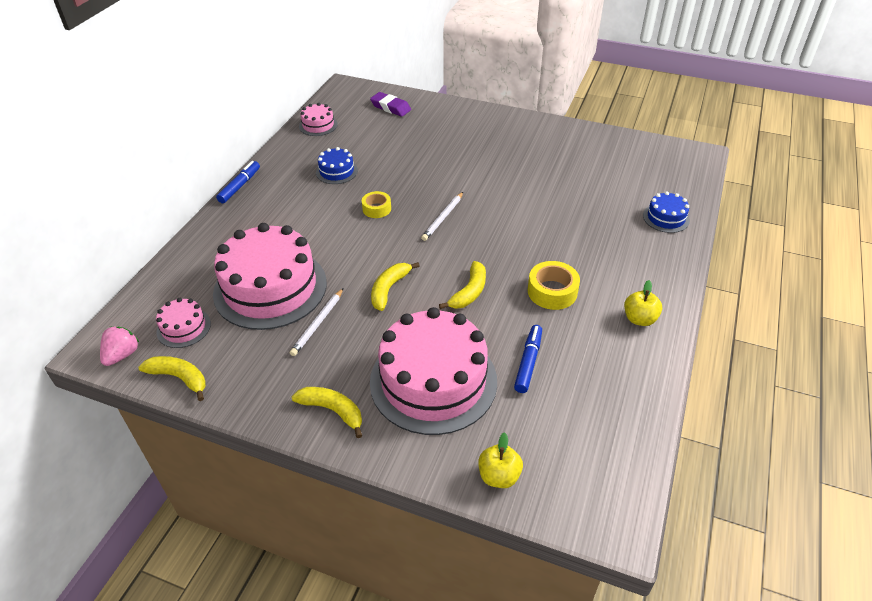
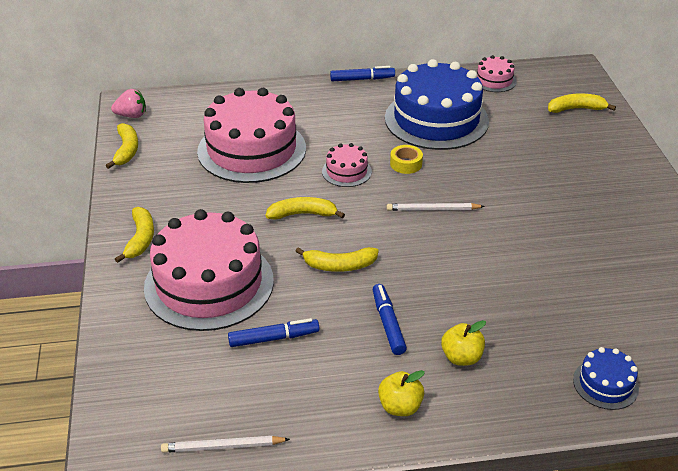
camera: 60 degrees right, 5 degrees down
(183, 328) = (177, 129): pink cake -> pink cake (346, 171)
(318, 323) = (230, 191): white pencil -> white pencil (223, 446)
(336, 171) = (436, 119): blue cake -> blue cake, size x2.24
(390, 107) = (576, 109): purple eraser -> yellow banana
(499, 476) = (125, 363): yellow apple -> yellow apple (461, 357)
(552, 291) = (388, 324): yellow tape -> blue marker

